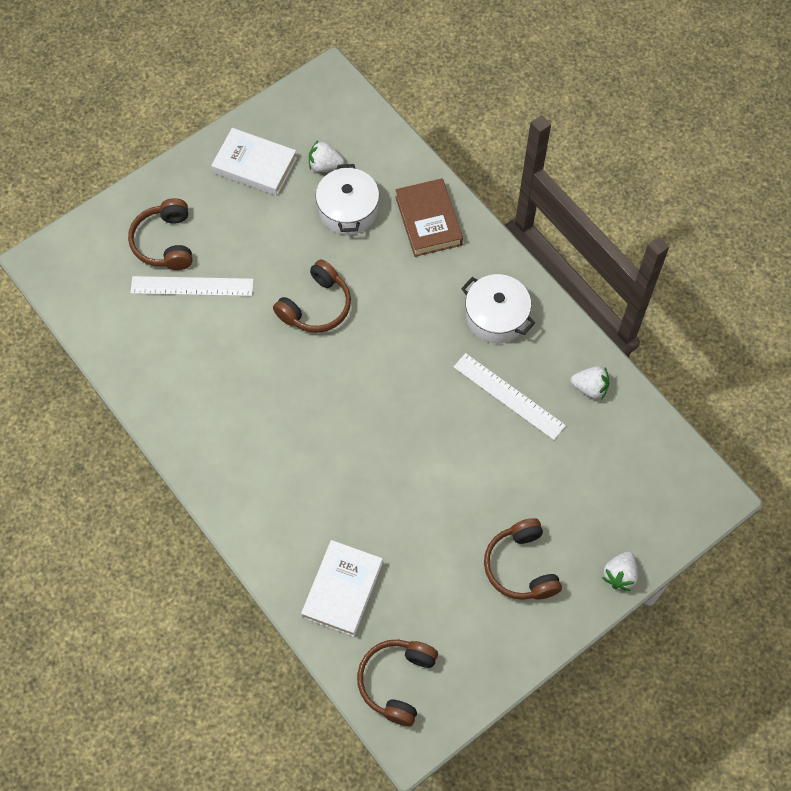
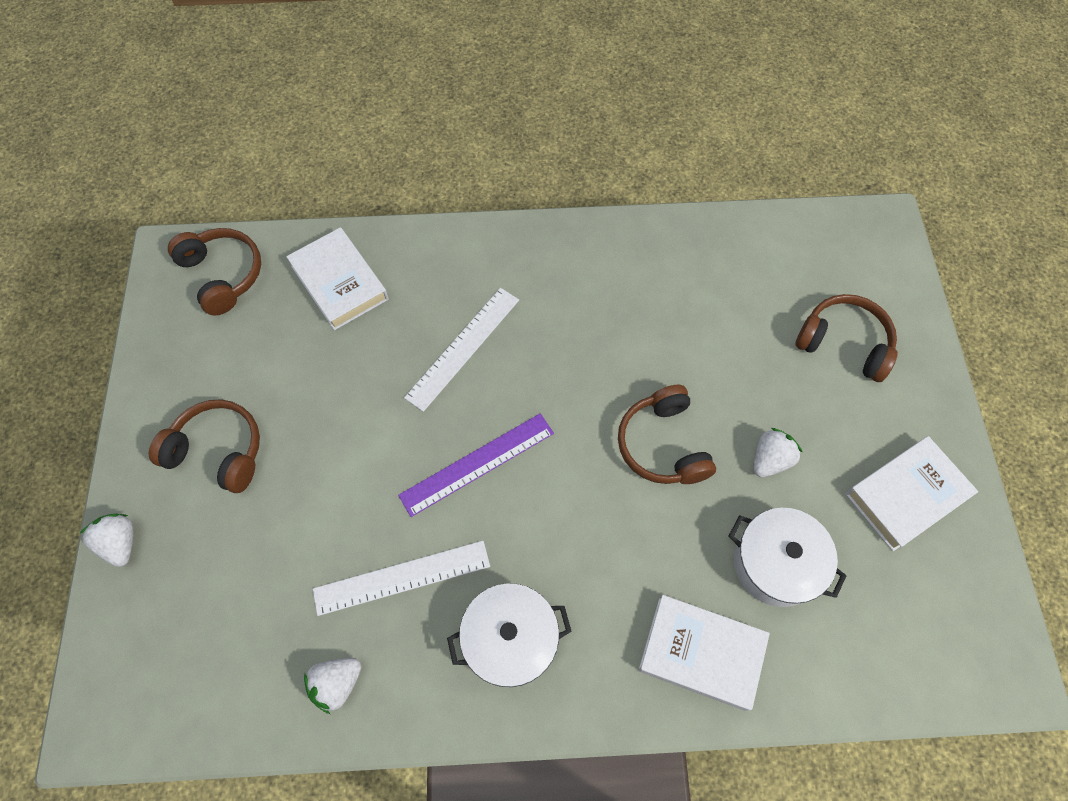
camera: 125 degrees right, 0 degrees up
(192, 286) = (769, 339): white ruler -> white ruler (463, 348)
(325, 165) = (862, 578): white strawberry -> white strawberry (770, 459)
(408, 402) = (477, 464): none -> purple ruler
(428, 221) = (701, 653): brown book -> white book

